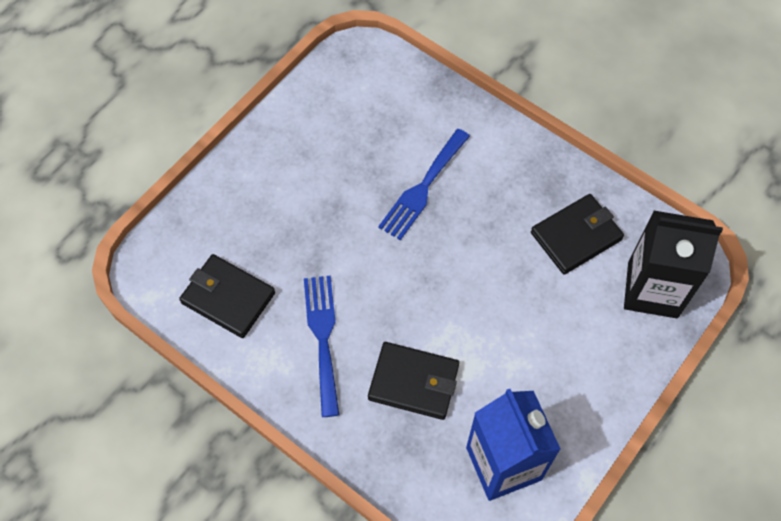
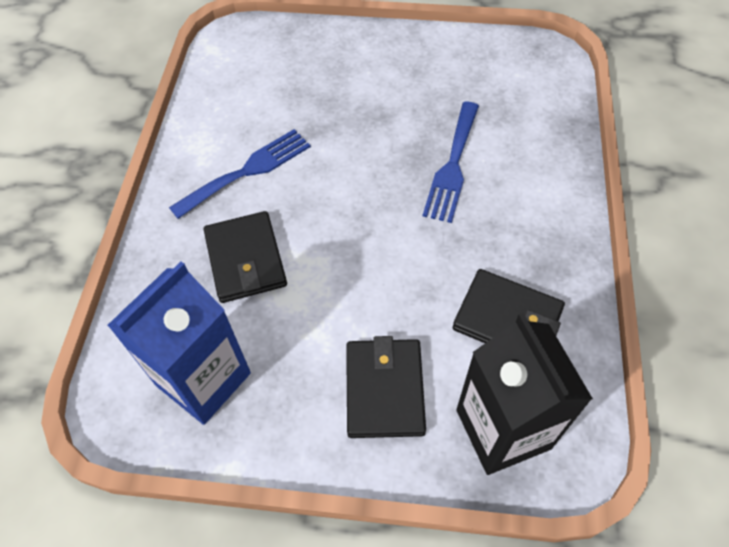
camera: 60 degrees right, 5 degrees down
(228, 298) = (242, 93): black wallet -> black wallet (385, 390)
(422, 188) = (452, 166): blue fork -> blue fork turned 75 degrees counterclockwise

